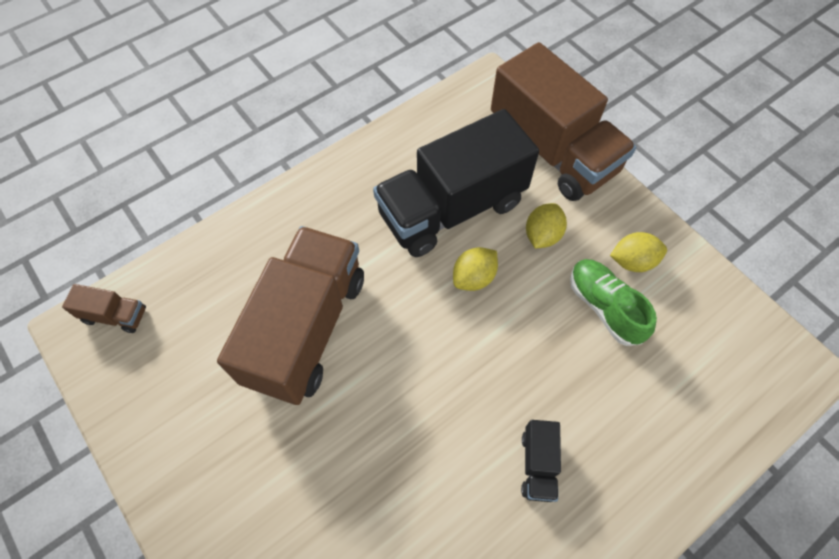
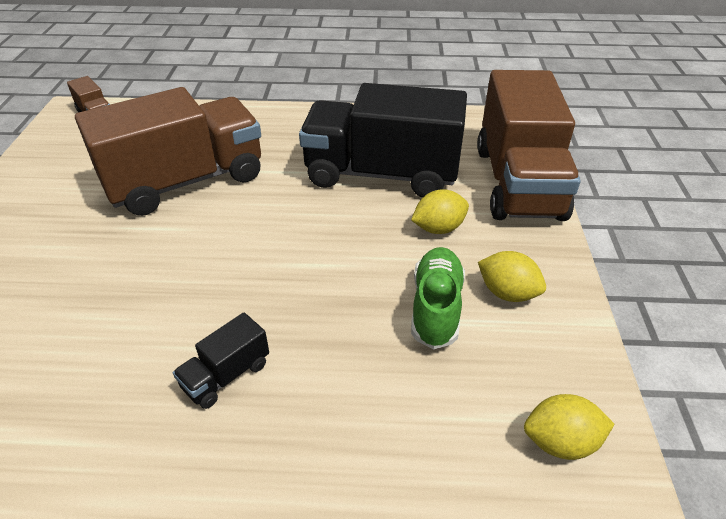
camera: 40 degrees right, 20 degrees down
(474, 278) = (343, 222): yellow lemon -> yellow lemon (560, 442)

